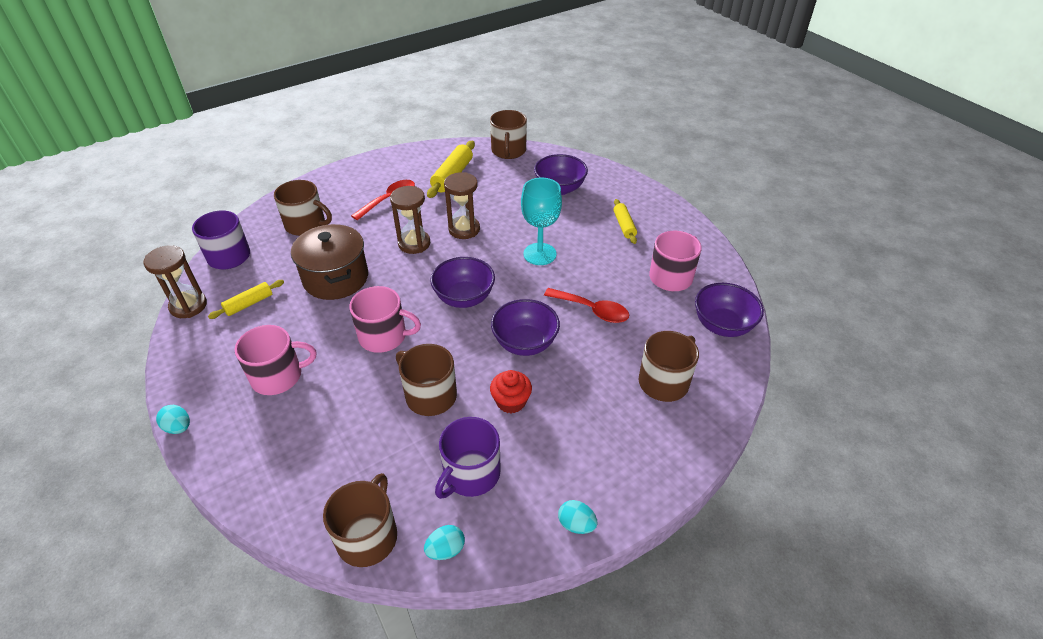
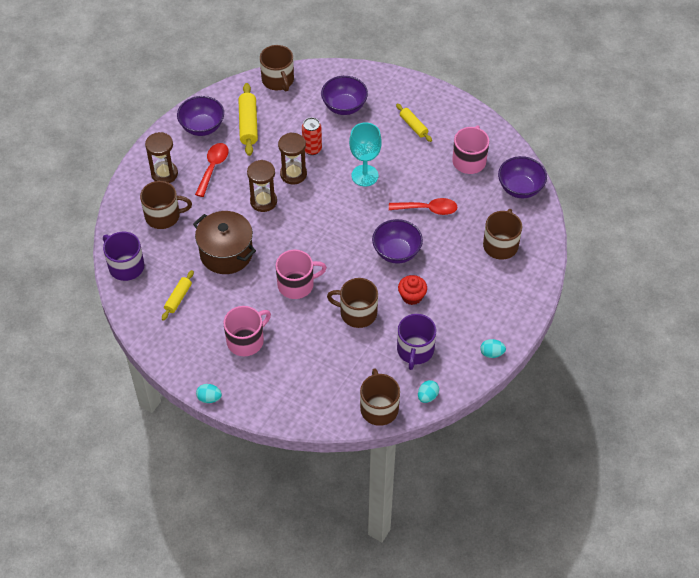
camera: 25 degrees left, 10 degrees up
(188, 306) = (133, 317): brown hourglass -> brown hourglass (164, 174)
(464, 298) = (332, 233): purple bowl -> purple bowl (202, 127)
(500, 214) = (312, 149): none -> red can

